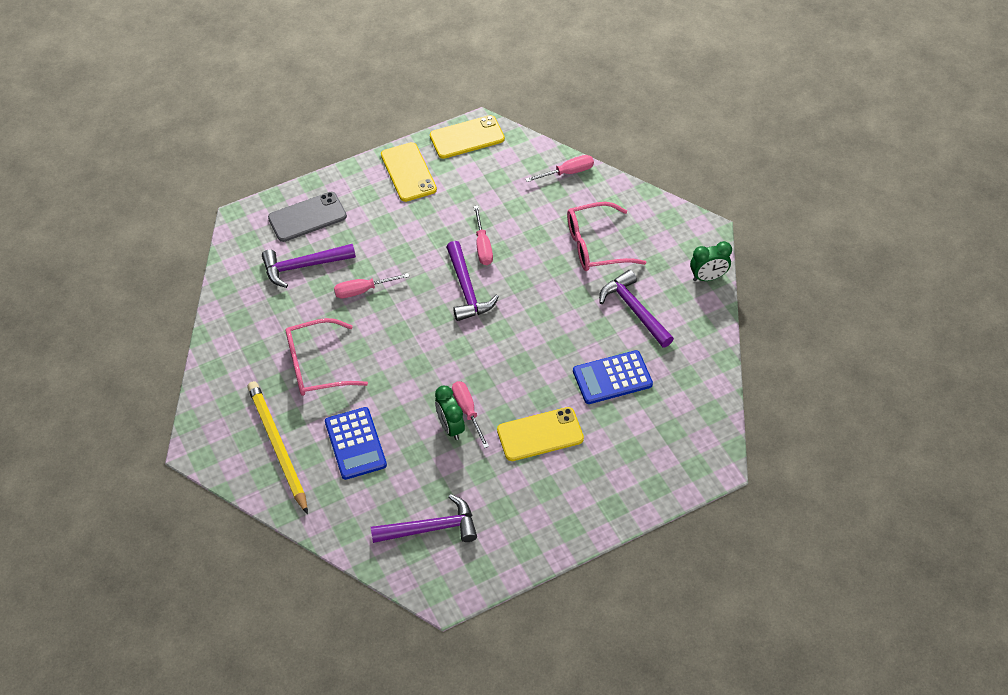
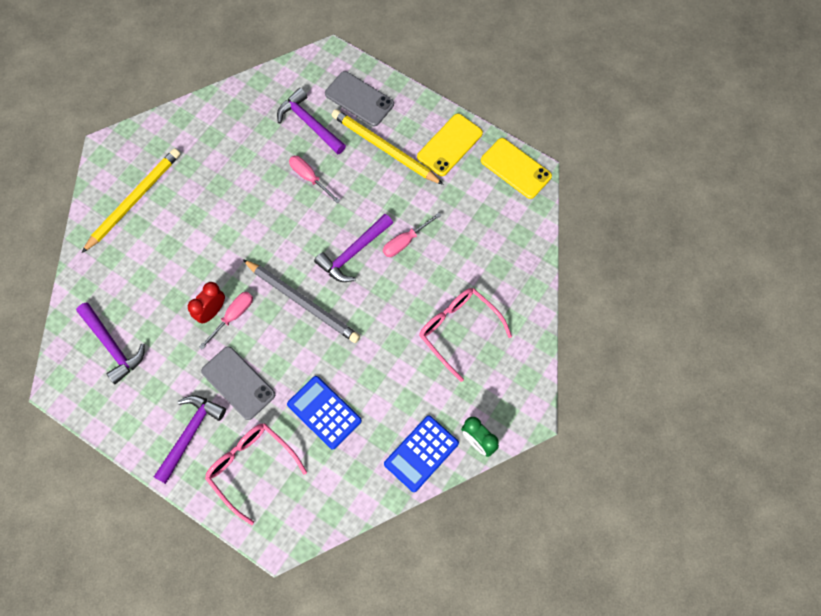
camera: 60 degrees right, 15 degrees up
(316, 366) = (220, 185): pink glasses -> pink glasses (251, 467)
(355, 443) = (163, 251): blue calculator -> blue calculator (421, 453)
(375, 220) = (384, 148): none -> yellow pencil
(450, 427) = (211, 311): green clock -> red clock
(490, 349) = (303, 302): none -> grey pencil
(540, 434) = (238, 383): yellow phone -> grey phone
(567, 172) = (526, 267): pink screwdriver -> none
(634, 310) = (406, 396): purple hammer -> purple hammer (190, 434)

